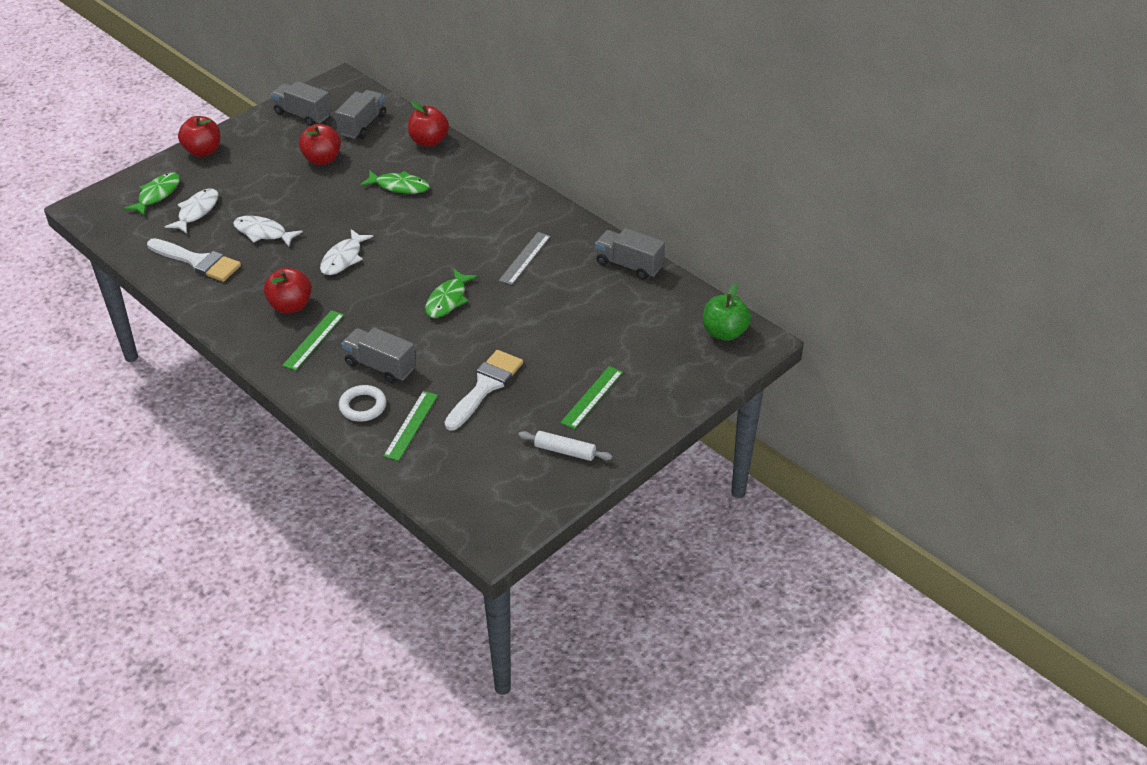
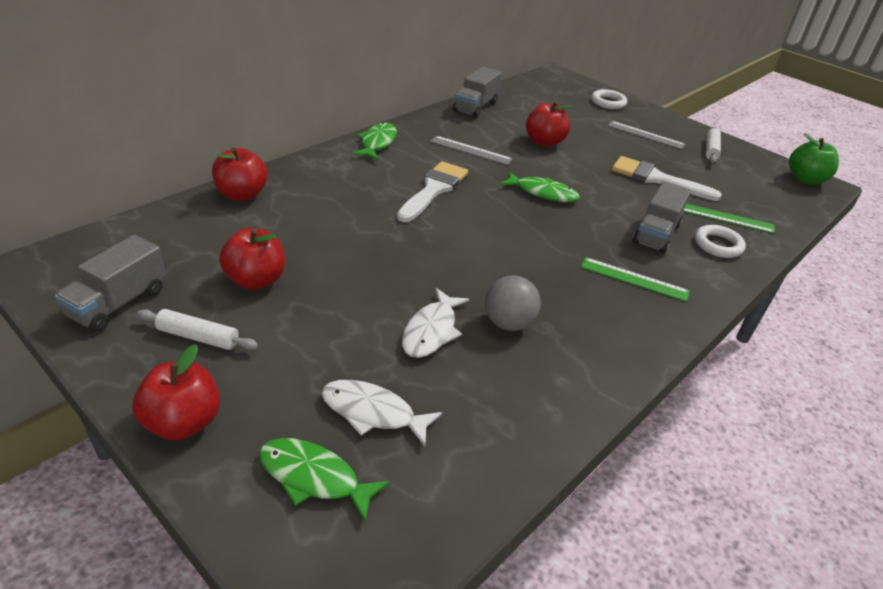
camera: 95 degrees left, 5 degrees down
(198, 262) = (504, 397): white brush -> white brush (434, 189)
(267, 267) = (508, 323): none -> grey ball
(269, 146) = (198, 337): none -> white rolling pin
(290, 306) = (580, 299): red apple -> red apple (544, 142)
(343, 258) = (482, 259): white fish -> none
(362, 125) = (178, 245): grey truck -> none
(399, 186) = (336, 218): green fish -> green fish (377, 143)
(592, 397) = (645, 135): green ruler -> grey ruler
(679, 378) = (608, 102): none -> white ring
(724, 332) = (552, 83): green apple -> green apple (805, 179)

